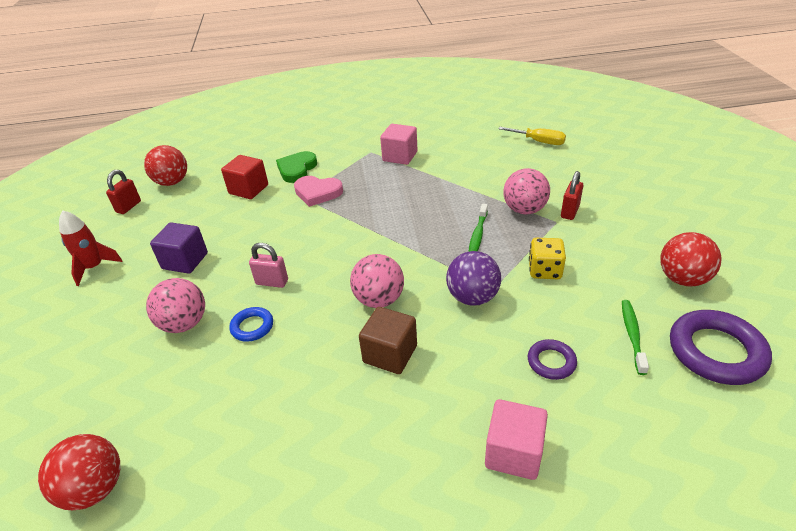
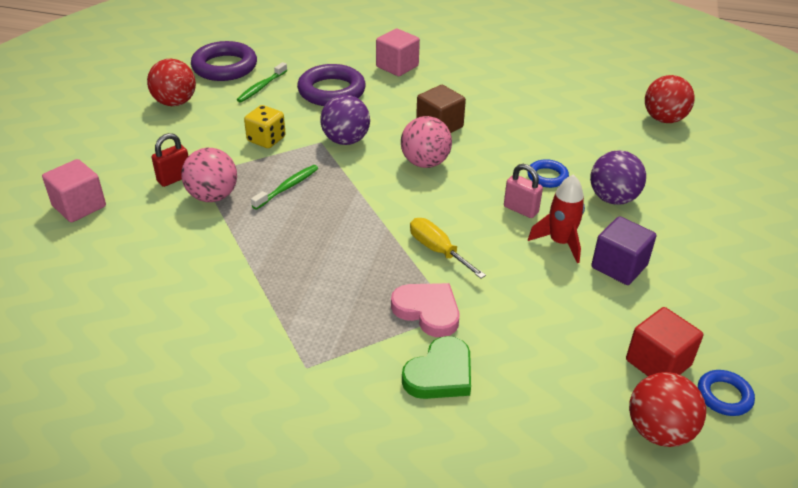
camera: 160 degrees left, 0 degrees up
(94, 267) = (737, 297): red rocket -> red rocket (560, 242)
(128, 207) = (724, 396): red padlock -> blue ring
(184, 324) = (613, 198): pink ball -> purple ball
(248, 189) = (527, 358): red cube -> red cube (658, 362)
(400, 156) = (272, 336): pink cube -> pink cube (79, 206)
(539, 142) = (66, 283): yellow screwdriver -> yellow screwdriver (437, 250)
(551, 362) = (331, 91): purple ring -> purple ring, size x1.88

